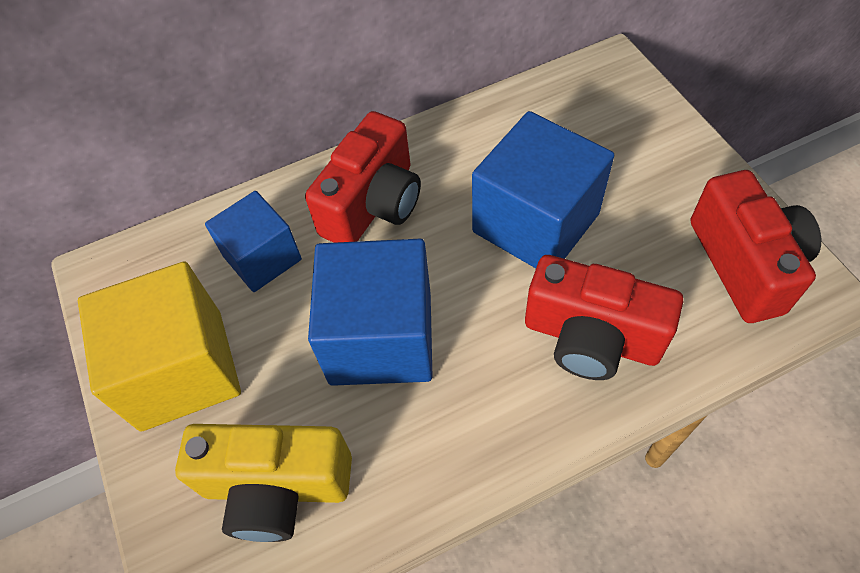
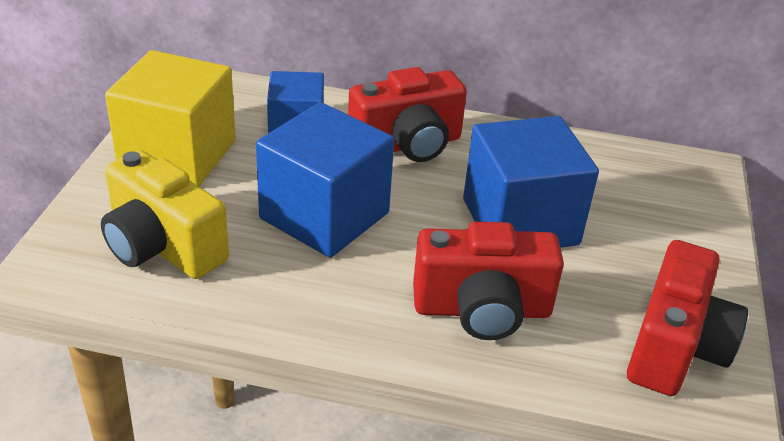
camera: 30 degrees right, 20 degrees down
(591, 338) = (482, 310): red camera -> red camera turned 60 degrees counterclockwise

